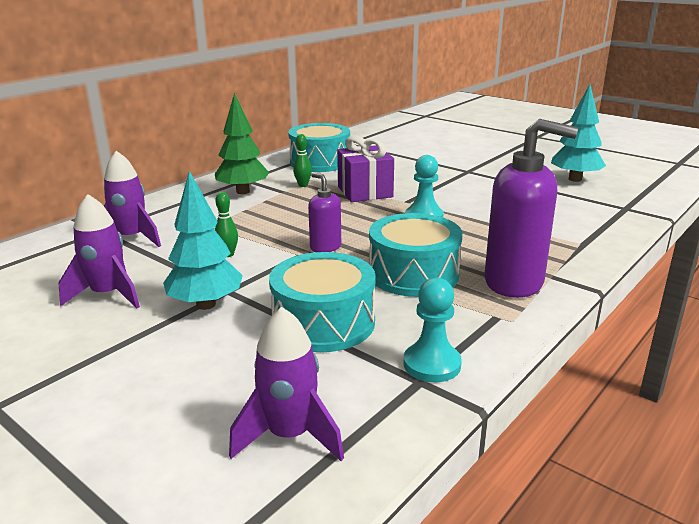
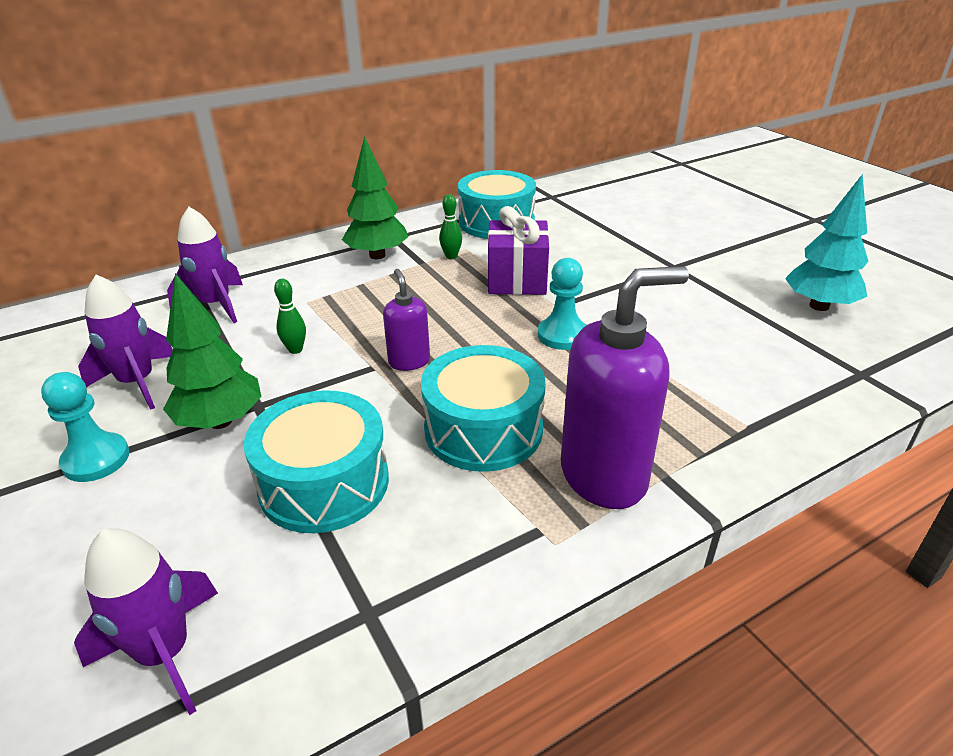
camera: 20 degrees right, 10 degrees up
(206, 304) = (221, 421): turquoise tree -> green tree
(432, 364) = (401, 590): turquoise pawn -> turquoise pawn (96, 459)
(514, 282) = (604, 476): purple soap dispenser -> purple soap dispenser turned 60 degrees counterclockwise

